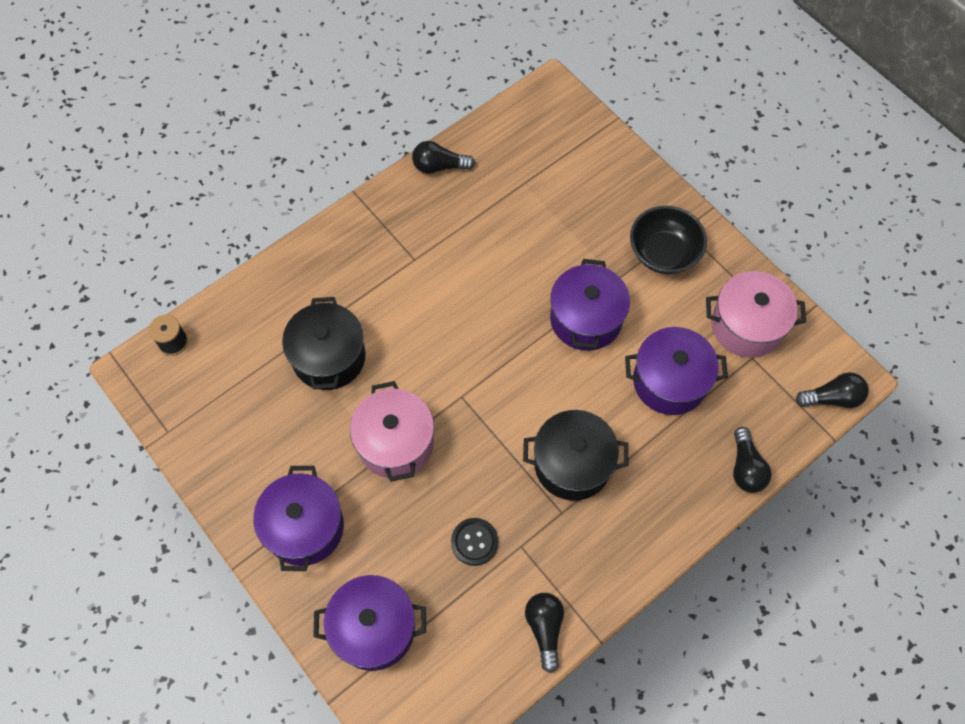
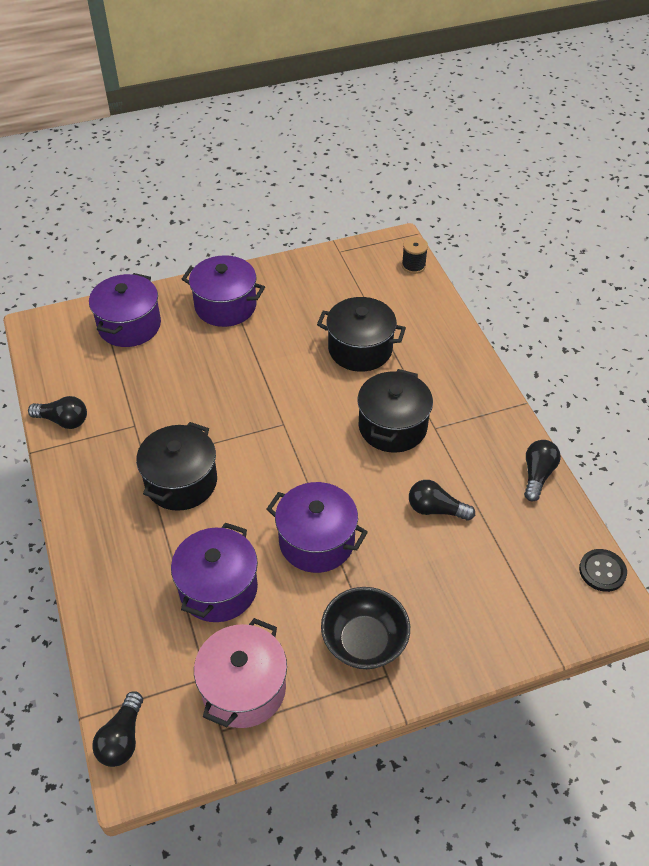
camera: 110 degrees right, 15 degrees down
(395, 443) = (264, 371): pink pot -> none
(426, 296) = (392, 426): none -> black pot
(474, 542) = (155, 397): black button -> black button (602, 571)
(745, 468) = (100, 618): black light bulb -> black light bulb (436, 509)

